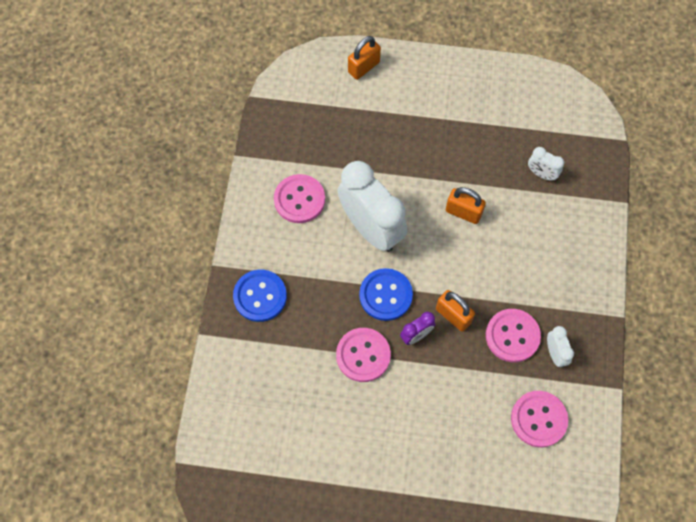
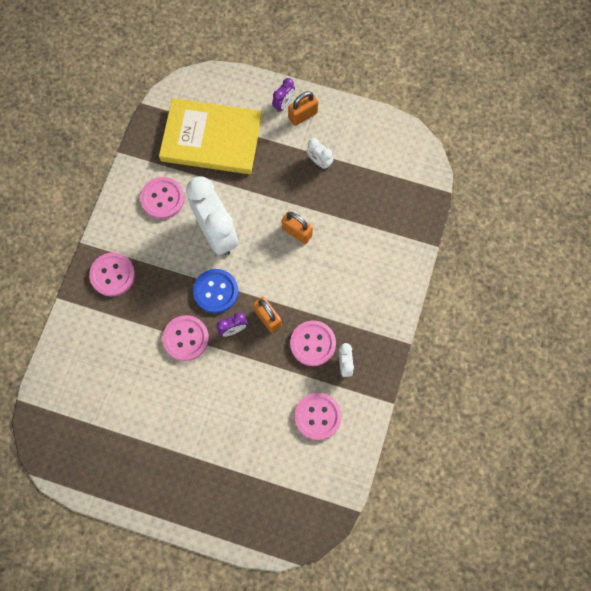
camera: 10 degrees right, 5 degrees up
(260, 296) = (112, 275): blue button -> pink button
(340, 123) = (211, 139): none -> yellow book
(363, 67) = (242, 92): orange padlock -> orange padlock (303, 115)
(414, 72) = (283, 104): none -> purple clock
(541, 174) = (371, 210): white clock -> white clock (319, 162)

